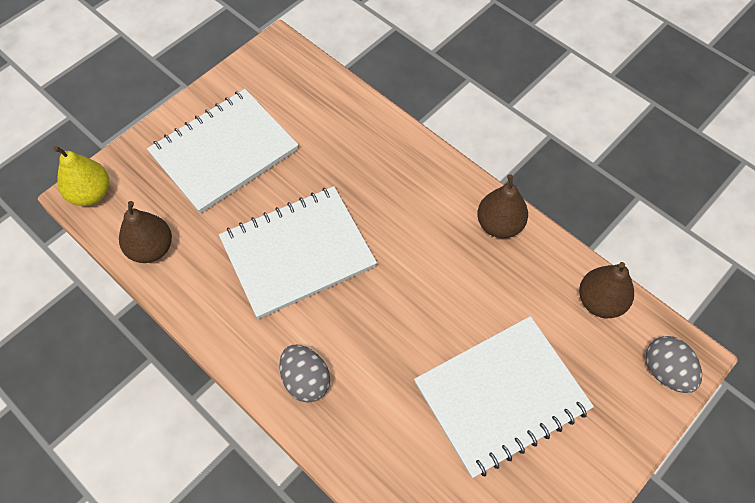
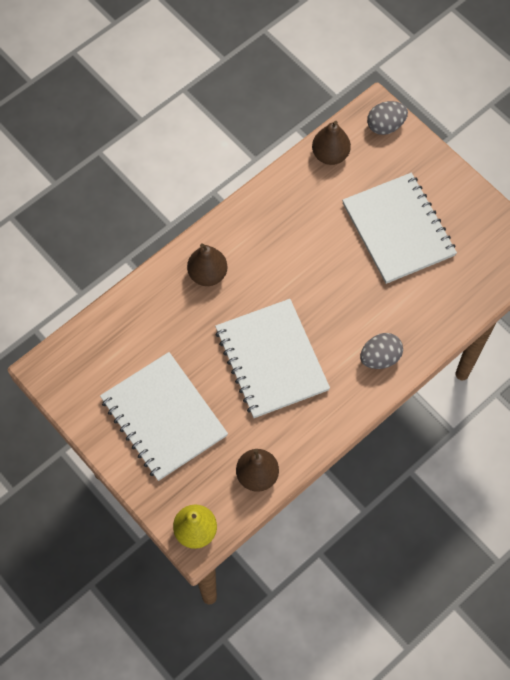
camera: 85 degrees left, 5 degrees up
(499, 225) = (259, 211): brown pear -> brown pear (207, 274)

